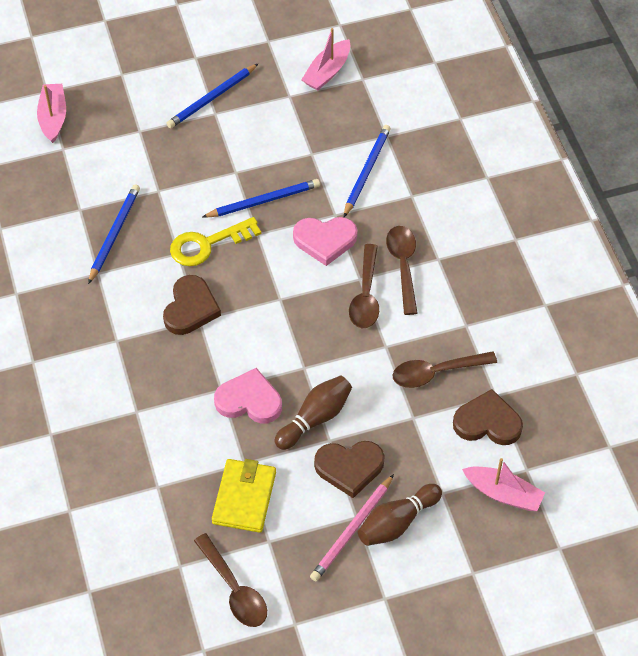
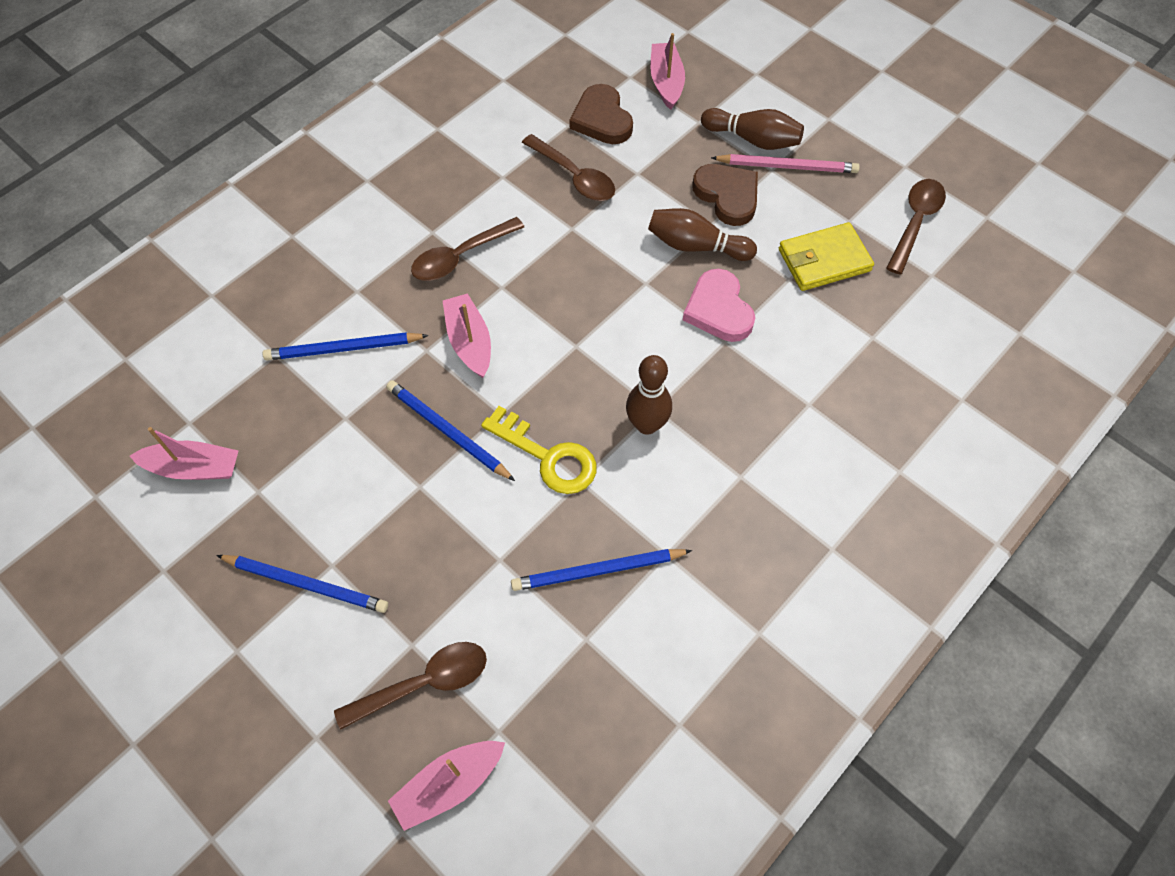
camera: 120 degrees left, 5 degrees up
(190, 308) = (647, 425): brown heart -> brown bowling pin
(325, 240) = (469, 342): pink heart -> pink boat
(366, 295) = (520, 272): brown spoon -> brown spoon (424, 683)

